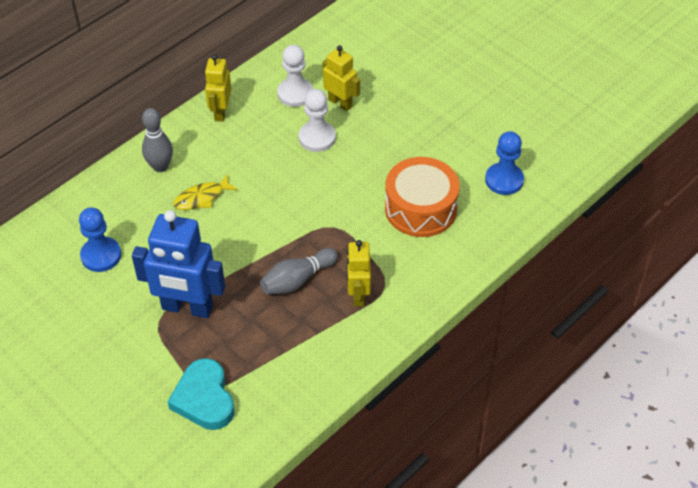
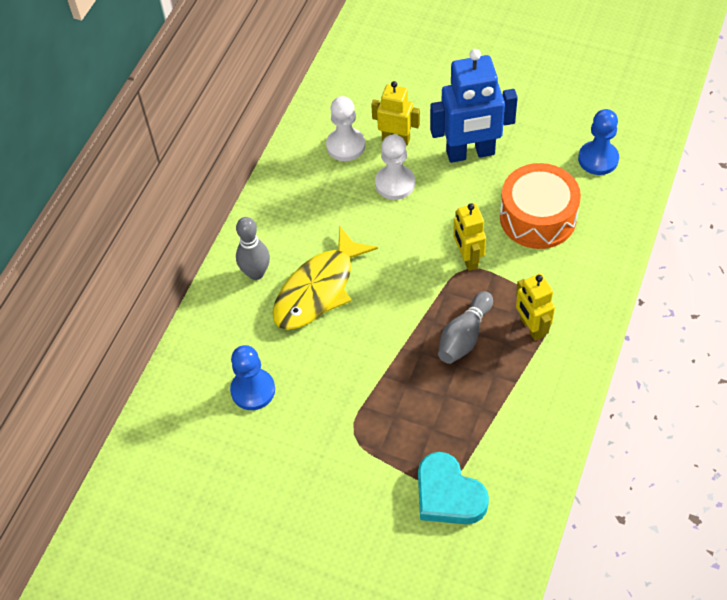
camera: 20 degrees left, 5 degrees up
(187, 308) = (374, 409): blue robot -> blue robot (470, 153)
(202, 198) = (318, 289): yellow fish -> yellow fish, size x1.87
(220, 112) = (282, 193): yellow robot -> yellow robot (467, 258)

